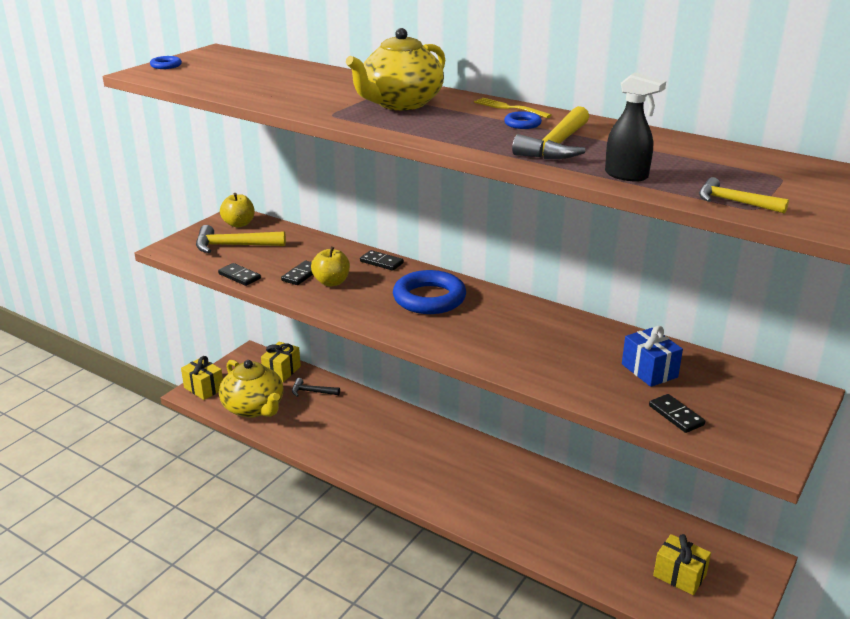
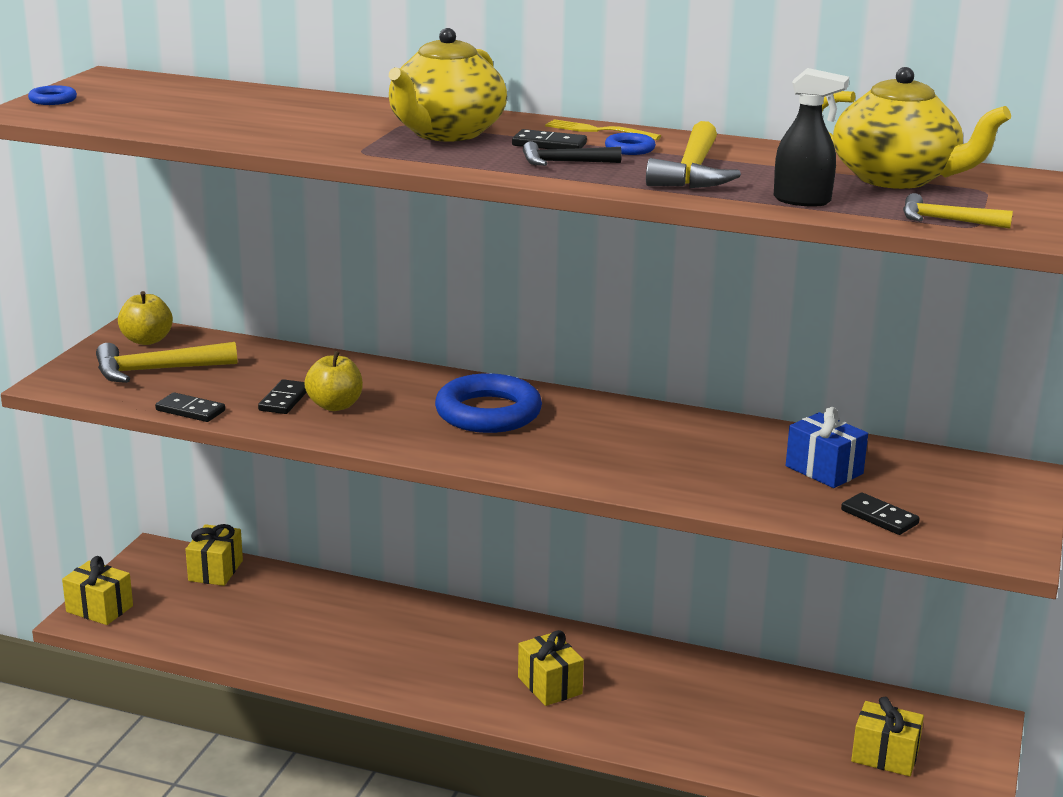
camera: 15 degrees left, 5 degrees down
(254, 408) = (193, 626): yellow teapot -> yellow teapot (896, 178)
(312, 392) = (275, 593): black hammer -> black hammer (564, 162)
(381, 262) = (395, 373): black domino -> black domino (549, 144)
(461, 483) = (549, 685): none -> yellow gift

